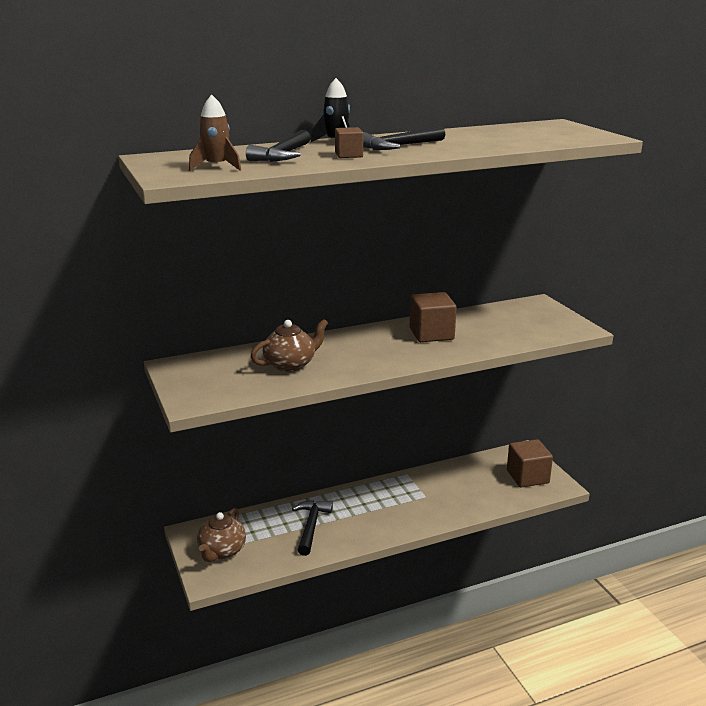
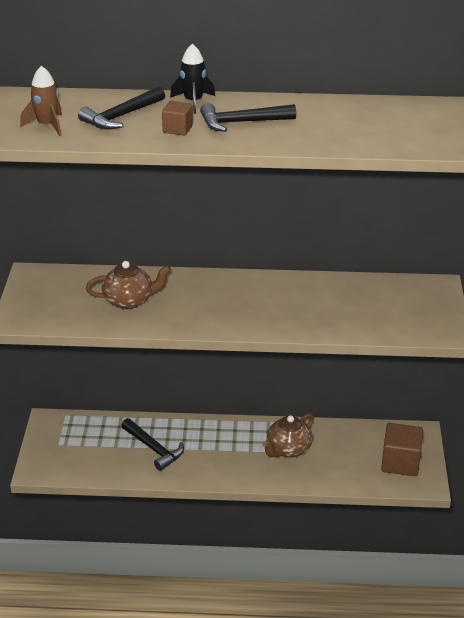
camera: 25 degrees right, 10 degrees up
(222, 551) = (63, 447): brown teapot -> brown teapot (288, 449)
(311, 526) = (154, 448): black hammer -> black hammer turned 105 degrees clockwise
(431, 334) = (288, 298): brown cube -> none

